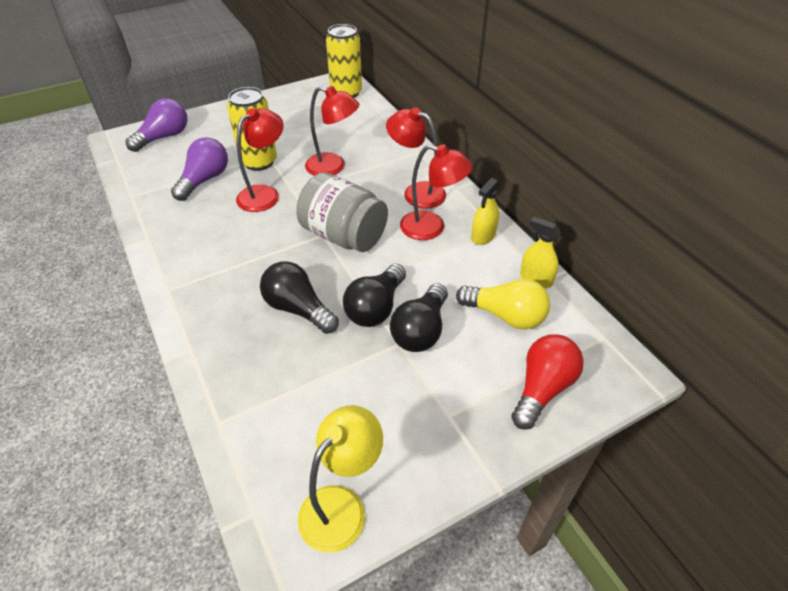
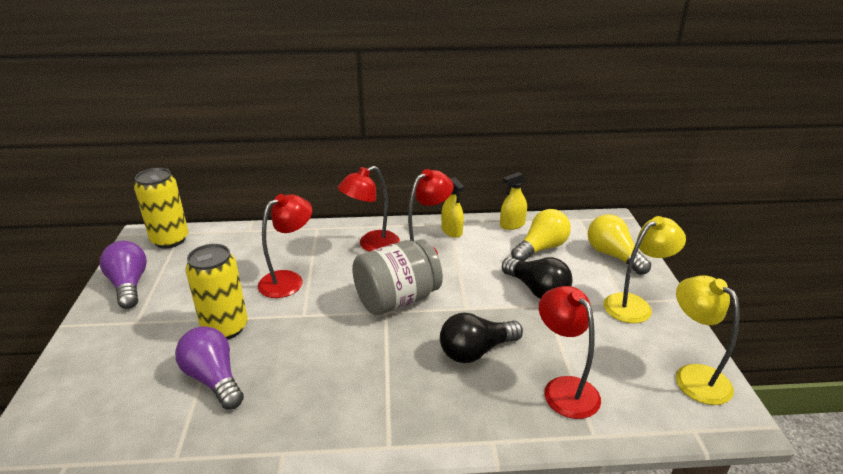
camera: 65 degrees left, 15 degrees down
(164, 137) = (74, 402): purple light bulb -> purple light bulb (129, 285)
(265, 194) = (288, 336): red lamp -> red lamp (564, 388)
(376, 307) = (500, 306): black light bulb -> none
(448, 427) = (635, 305): none -> yellow lamp
(542, 388) = (613, 256): red light bulb -> yellow light bulb

